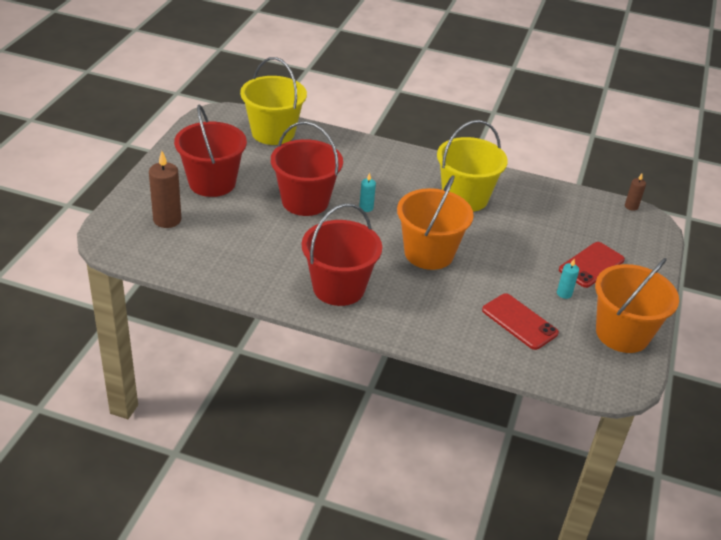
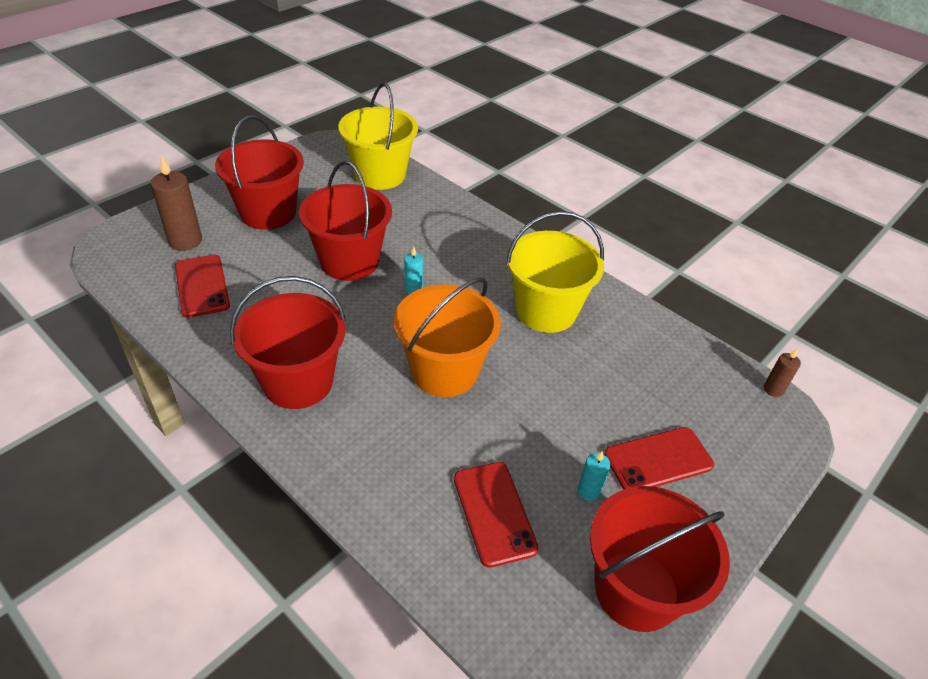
camera: 25 degrees right, 5 degrees up
(212, 247) = (202, 286): none -> red phone
(622, 333) = (636, 590): orange bucket -> red bucket

